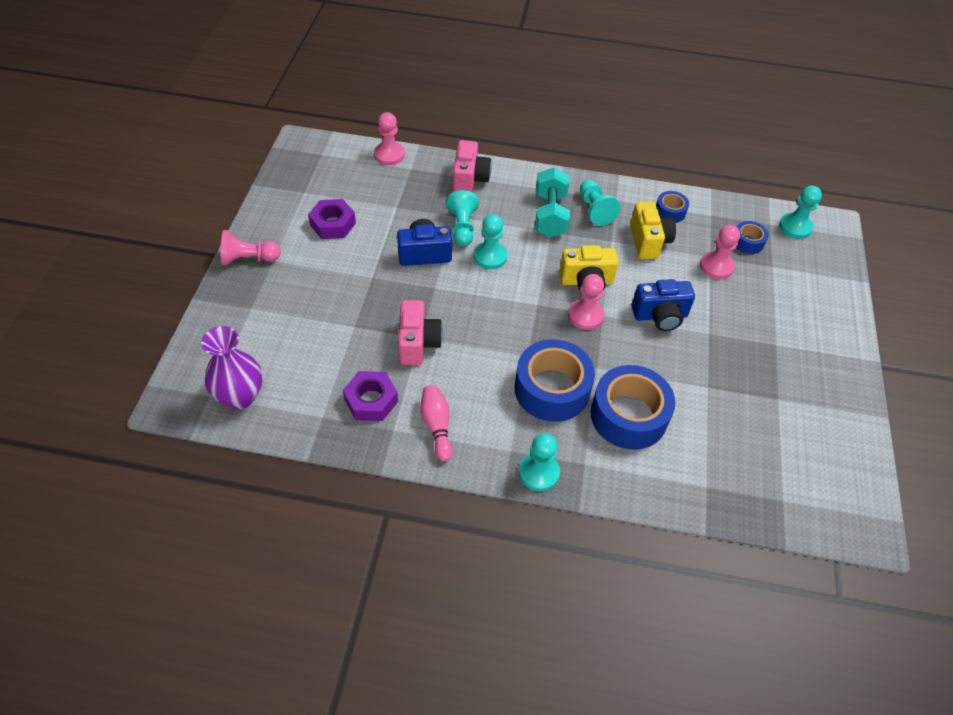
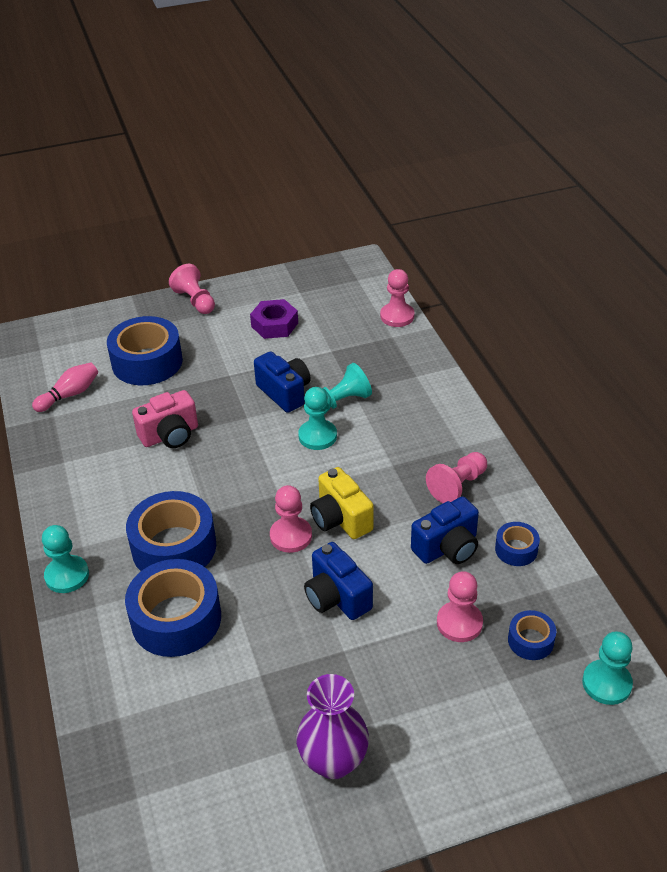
camera: 65 degrees right, 10 degrees down
(240, 396) = (48, 364): purple vase -> purple vase (333, 761)
(305, 323) = (147, 362): none -> blue tape
(371, 400) = (87, 435): purple nut -> none
(437, 426) = (82, 486): pink bowling pin -> pink bowling pin (70, 395)
(469, 179) = (414, 379): pink camera -> none
(550, 215) = (416, 455): turquoise dumbbell -> none
(595, 210) = (457, 486): turquoise pawn -> pink pawn
(648, 241) = (447, 547): yellow camera -> blue camera

